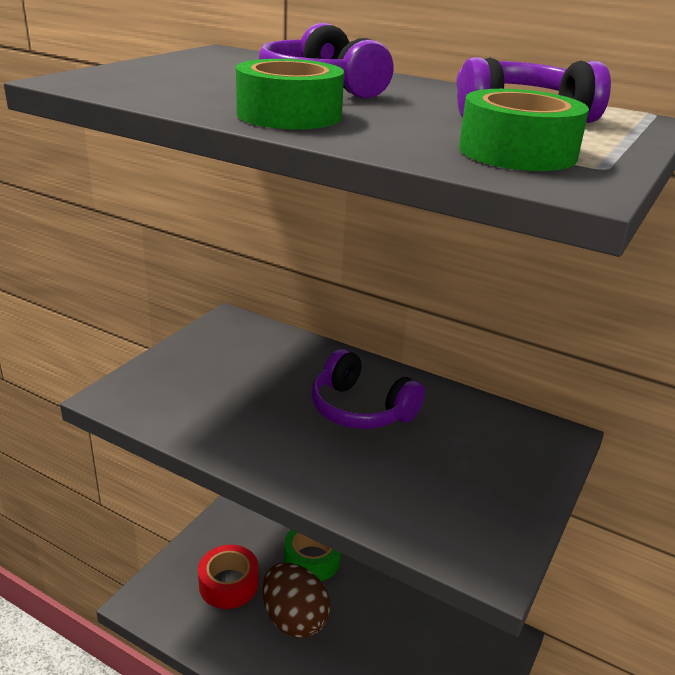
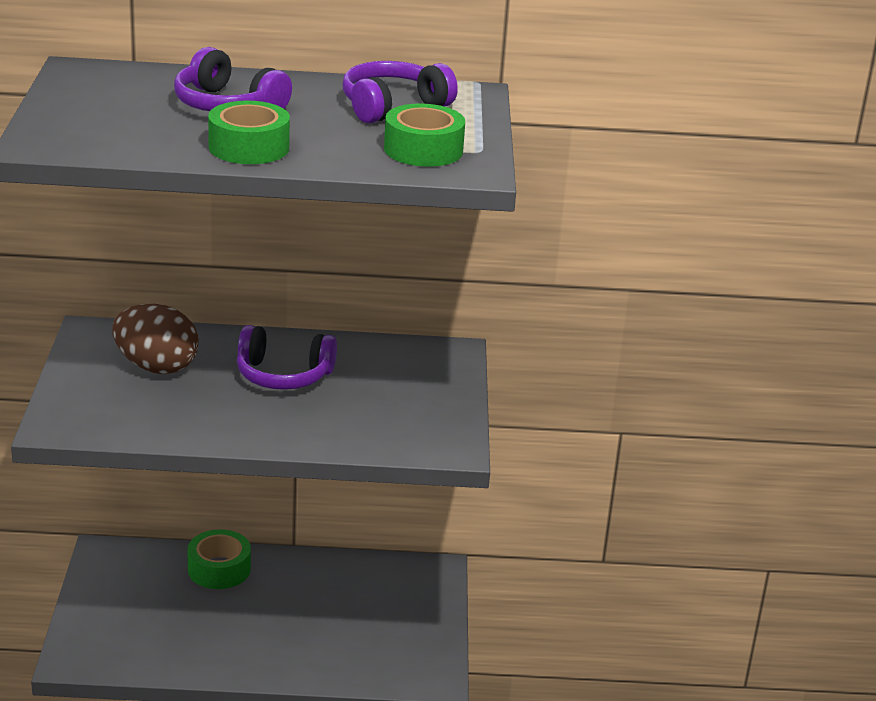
camera: 30 degrees left, 0 degrees up
(228, 584) = (150, 615): red tape -> none
(294, 619) = (237, 620): brown egg -> brown egg (156, 367)

